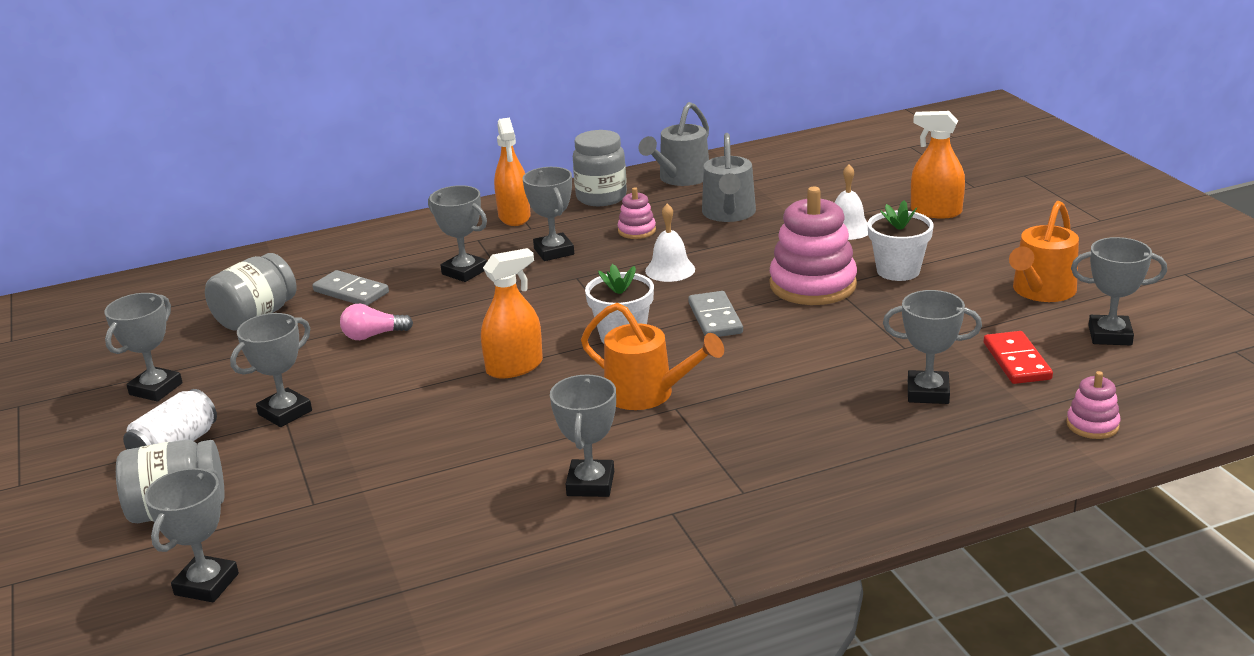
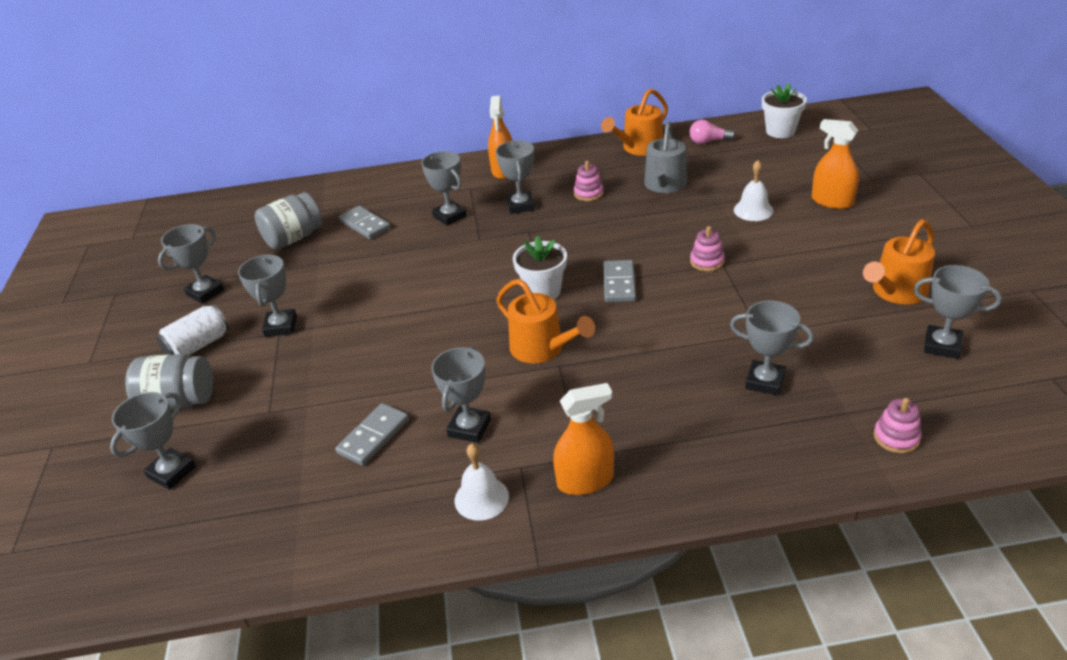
camera: 15 degrees right, 10 degrees up
(285, 412) = (280, 326): grey trophy -> grey trophy turned 60 degrees counterclockwise
(373, 335) = (365, 266): pink light bulb -> pink light bulb (708, 141)
(469, 509) = (373, 436): none -> grey domino
(514, 367) = (453, 309): orange spray bottle -> orange spray bottle (585, 480)
(601, 197) = (573, 160): grey jar -> none
(670, 270) = (600, 233): white bell -> white bell (481, 498)
(681, 178) = (639, 148): grey watering can -> orange watering can
(813, 285) = (707, 261): pink stacking toy -> pink stacking toy, size x0.48
(898, 271) = (781, 256): white flower pot -> white flower pot (780, 131)
(1016, 361) = (851, 361): red domino -> none

